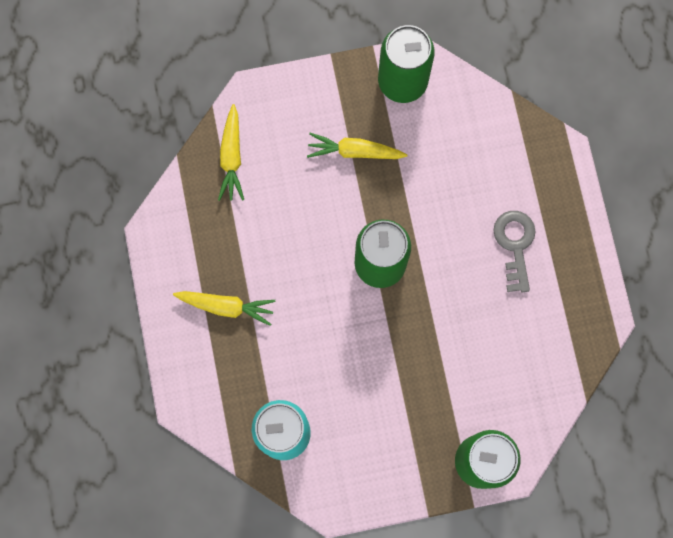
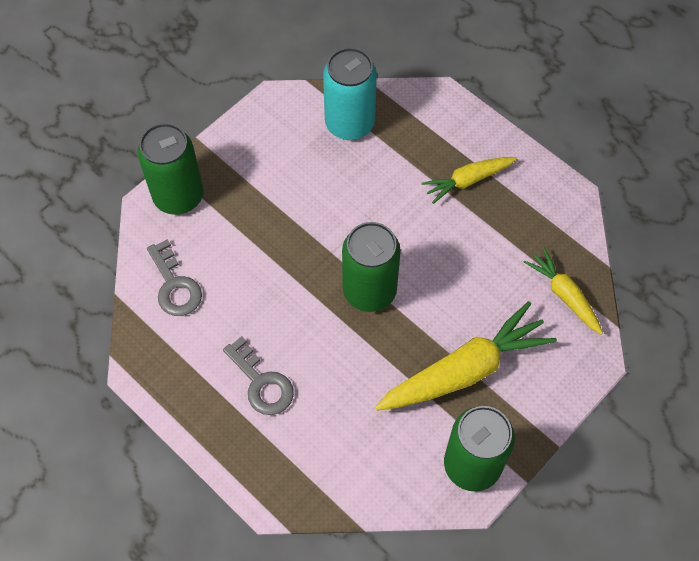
camera: 145 degrees right, 15 degrees down
(355, 151) = (464, 370): yellow carrot -> yellow carrot, size x1.76
(533, 376) = (174, 285): none -> grey key

